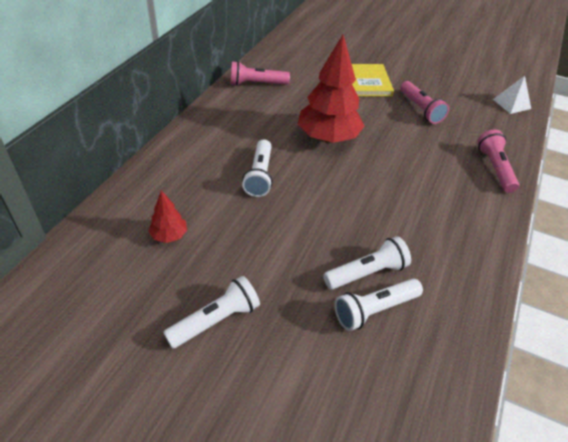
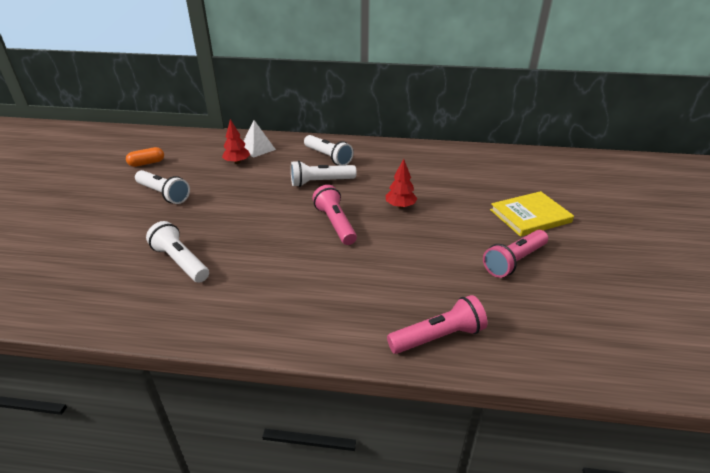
camera: 75 degrees right, 10 degrees down
(105, 339) = (147, 163): none -> orange capsule
(256, 84) = (452, 157): pink flashlight -> pink flashlight (335, 224)
(328, 138) = (400, 206): red tree -> red tree, size x0.46
(367, 273) = (222, 253): white flashlight -> white flashlight (328, 157)
(511, 104) = (630, 355): white pyramid -> white pyramid (257, 149)

